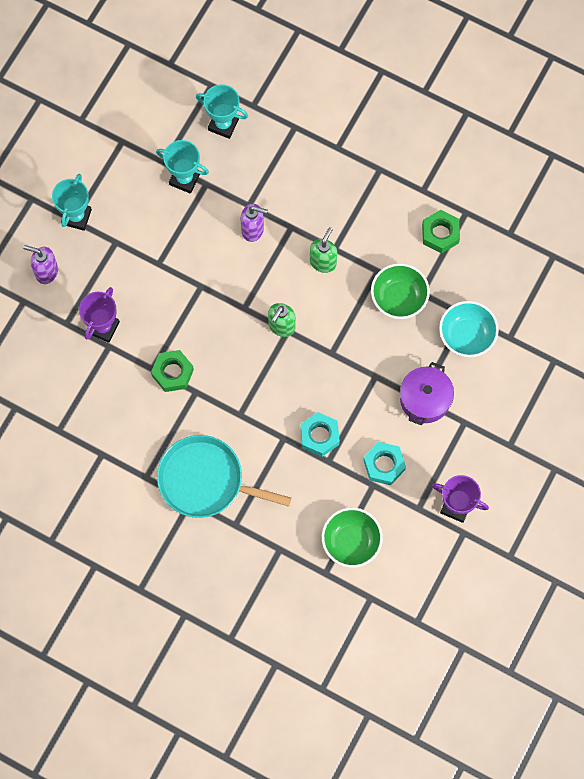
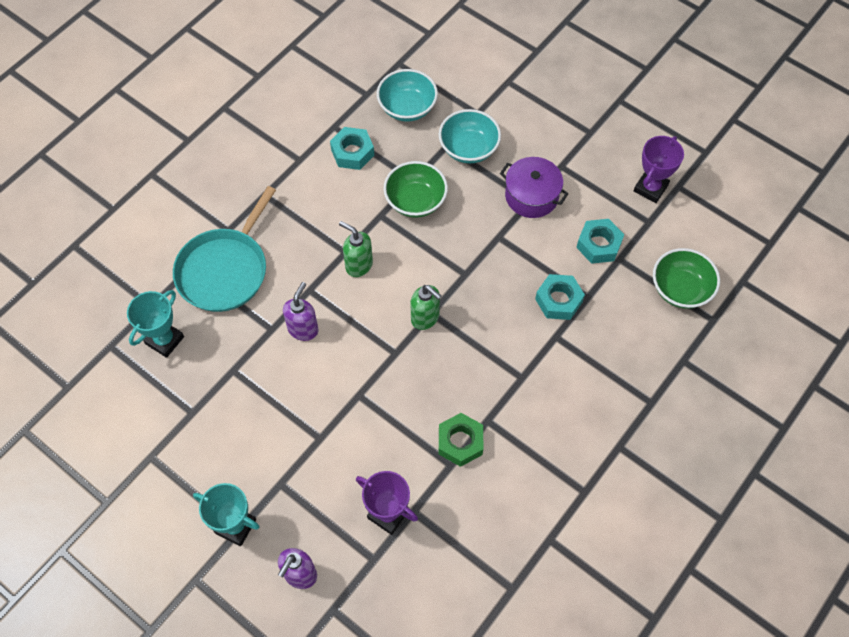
camera: 80 degrees left, 10 degrees down
(184, 179) = (221, 392): turquoise trophy -> none
(205, 480) = (596, 426): turquoise pan -> turquoise pan (225, 270)
(440, 234) = (352, 152): green nut -> turquoise nut
(501, 273) = (407, 107): none -> turquoise bowl

